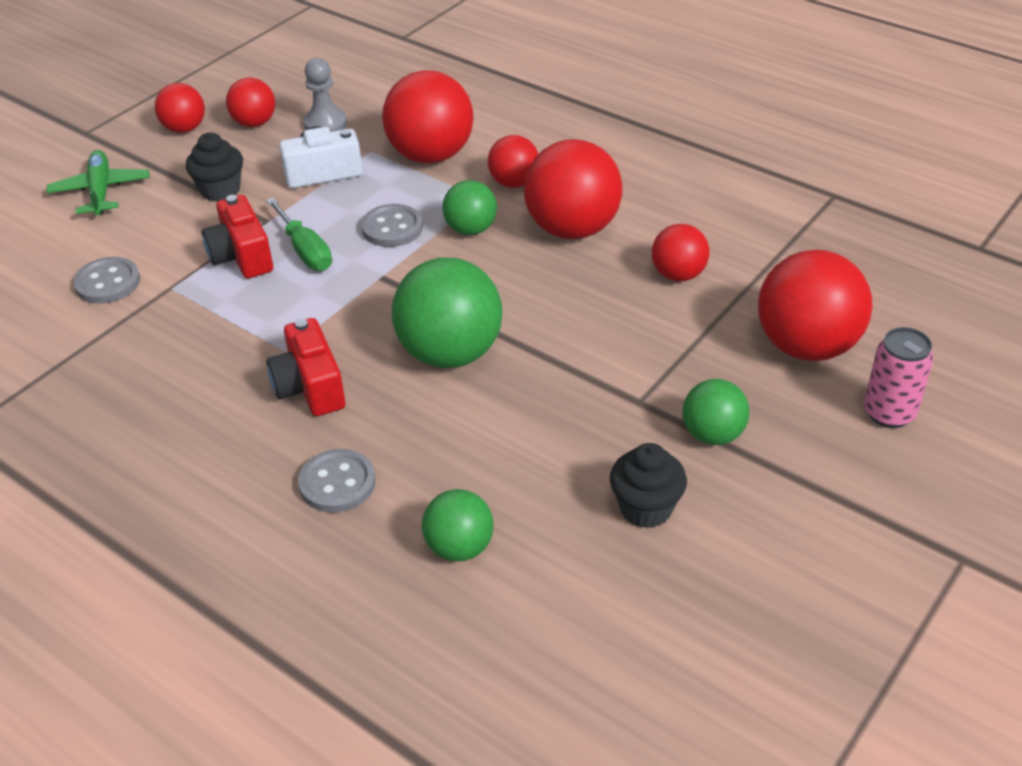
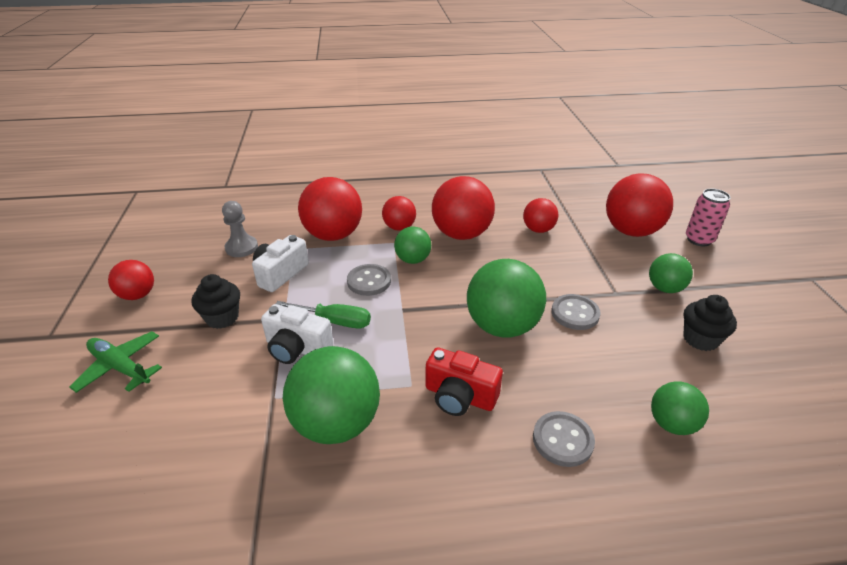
camera: 45 degrees left, 5 degrees down
(108, 283) = (217, 425): grey button -> grey button (575, 313)
(186, 340) = (336, 423): none -> green ball
(241, 256) = (297, 348): red camera -> white camera
(254, 123) = (189, 268): red ball -> none

